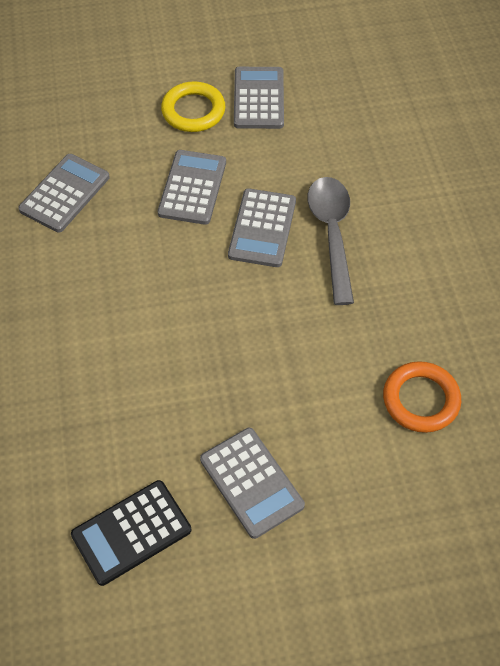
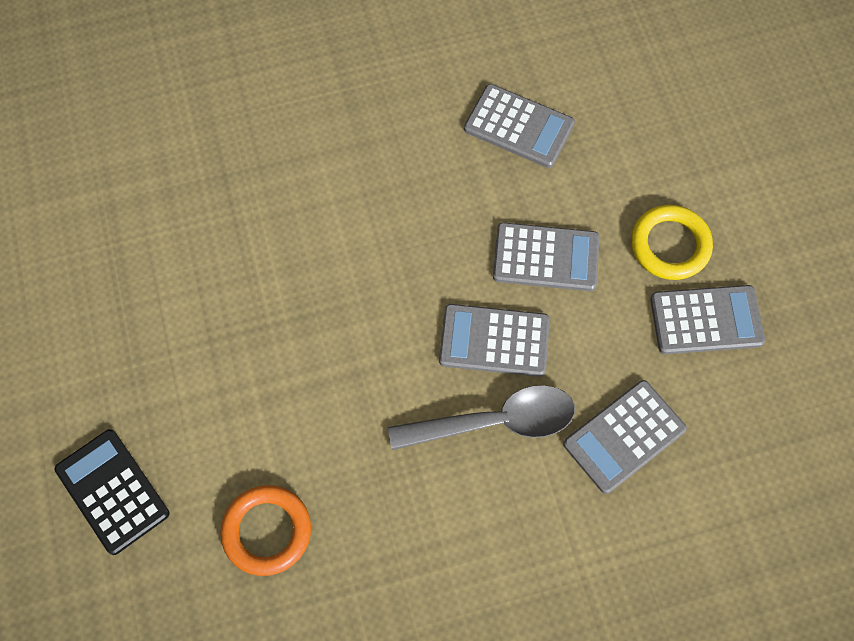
camera: 85 degrees right, 10 degrees up
(131, 532) = (113, 250): black calculator -> black calculator (112, 491)
(251, 482) = (164, 355): grey calculator -> grey calculator (624, 436)

